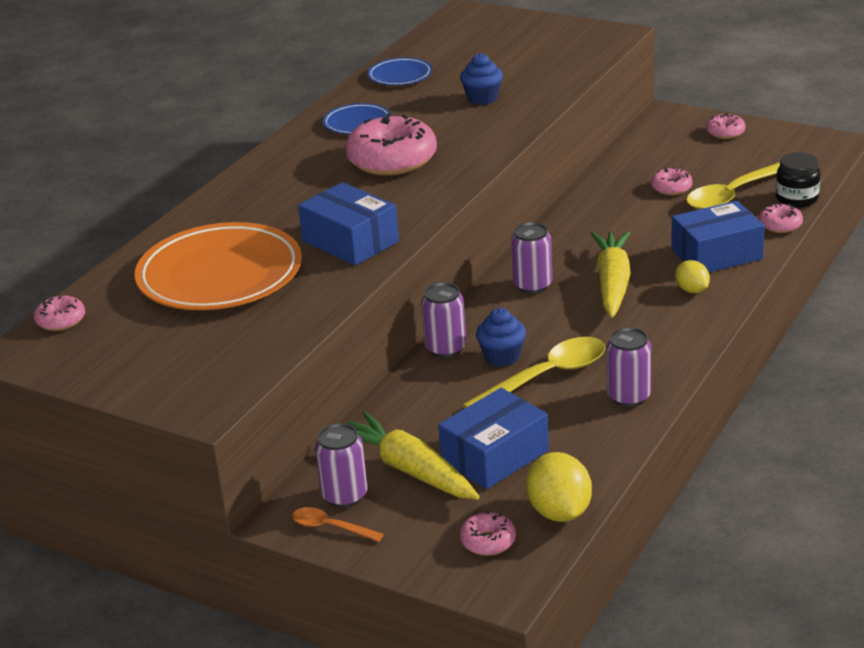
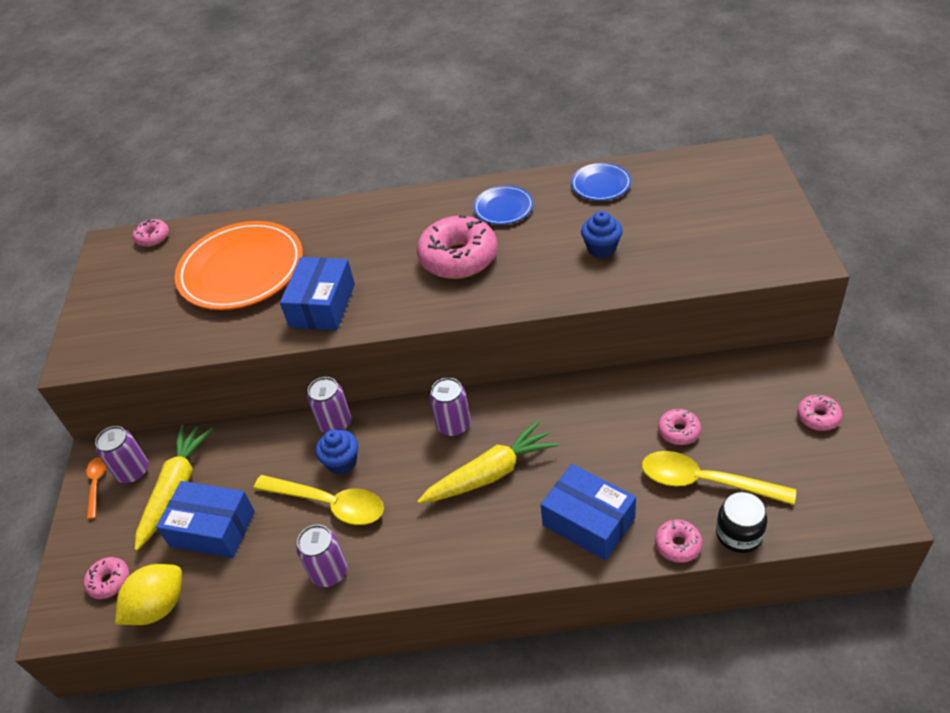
camera: 60 degrees right, 15 degrees up
(692, 290) = (516, 534): yellow lemon -> none

